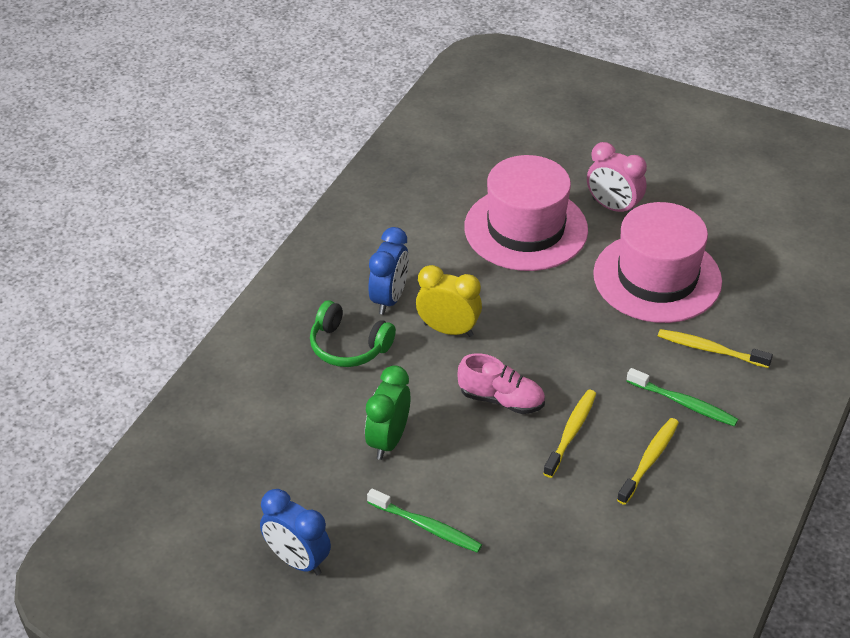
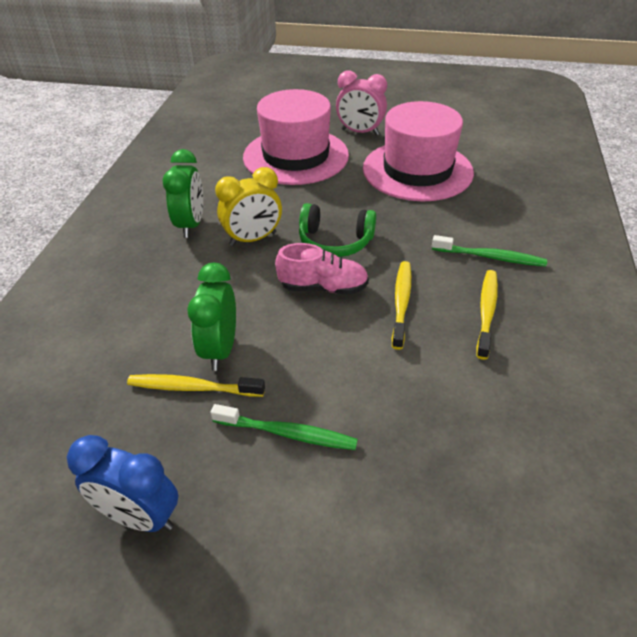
camera: 15 degrees left, 0 degrees up
(349, 346) = (160, 270): green headphones -> green headphones (335, 241)
(389, 299) = (191, 225): blue clock -> green clock
(448, 330) = (253, 239): yellow clock -> yellow clock turned 150 degrees clockwise
(710, 349) = (488, 212): yellow toothbrush -> yellow toothbrush (193, 387)

